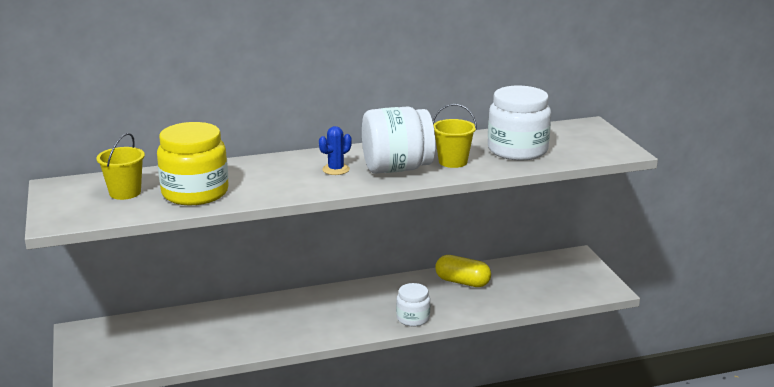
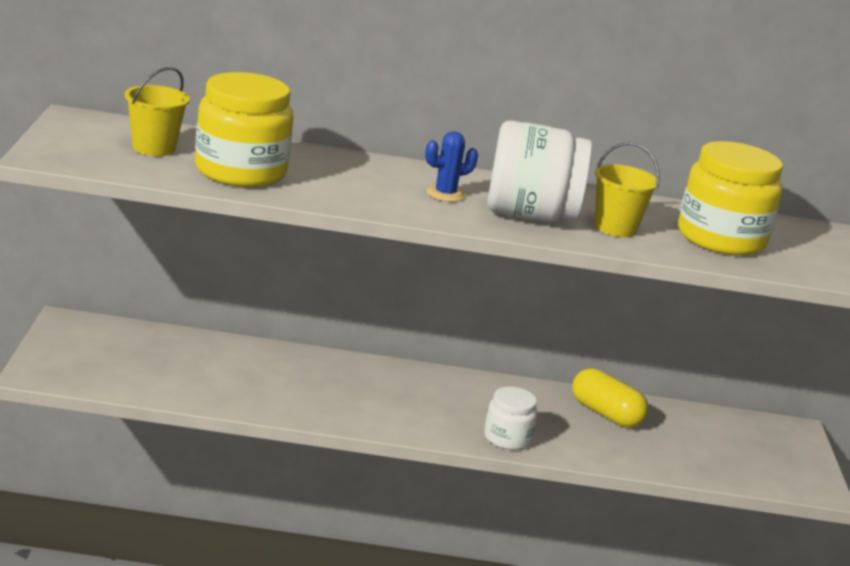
camera: 15 degrees right, 0 degrees up
(517, 150) = (721, 239): white jar -> yellow jar

